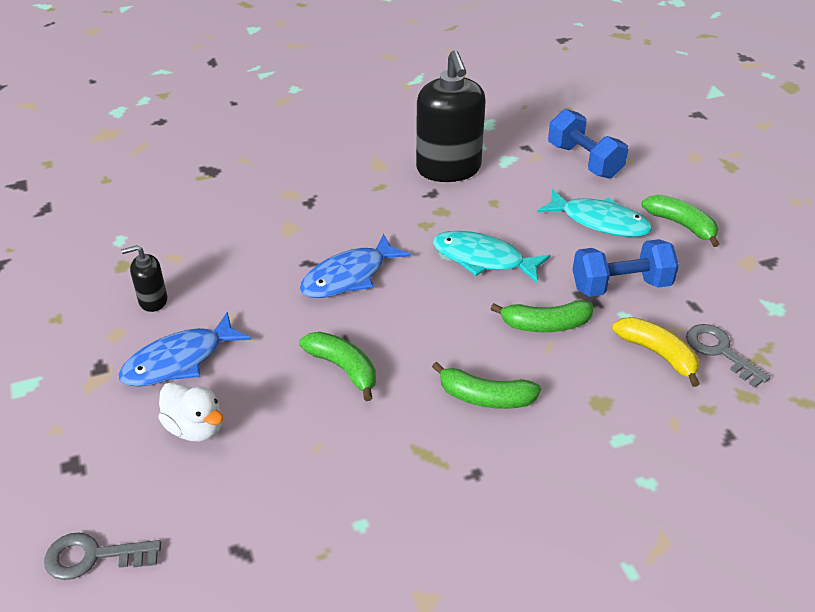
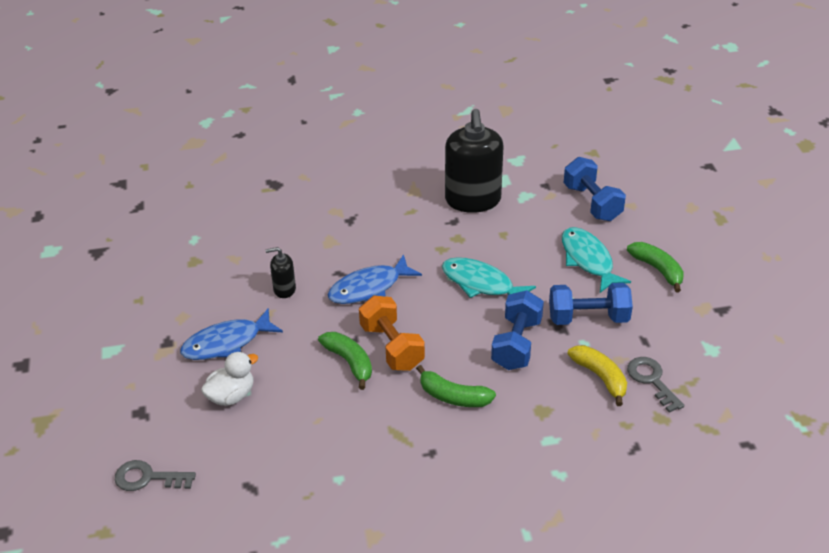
camera: 10 degrees right, 0 degrees up
(153, 301) = (213, 293): black soap dispenser -> black soap dispenser (284, 289)
(195, 428) = (231, 396): white duck -> white duck turned 90 degrees counterclockwise
(393, 344) = (392, 347): none -> orange dumbbell
(545, 325) = (516, 344): green banana -> blue dumbbell
(599, 222) = (588, 260): turquoise fish -> turquoise fish turned 150 degrees counterclockwise

